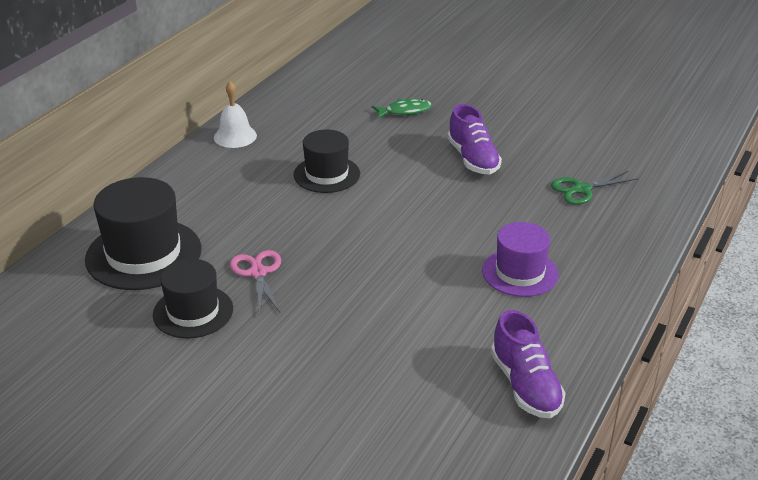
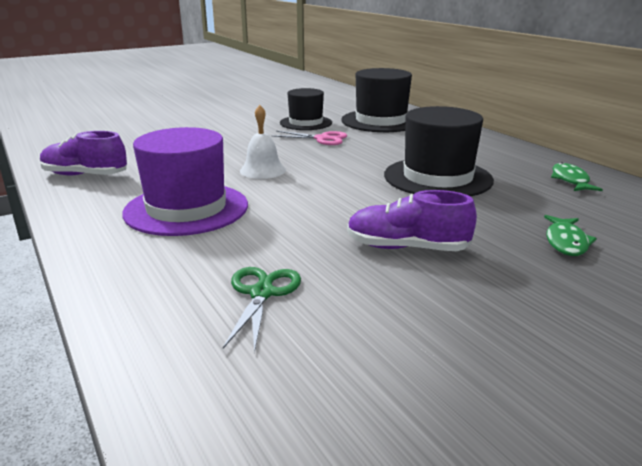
camera: 120 degrees right, 10 degrees down
(235, 136) = (538, 160): white bell -> white bell (262, 170)
(279, 118) = (570, 180): none -> green fish
(326, 174) = (437, 177): black hat -> black hat, size x1.54
(520, 272) = (186, 209): purple hat -> purple hat, size x1.54

